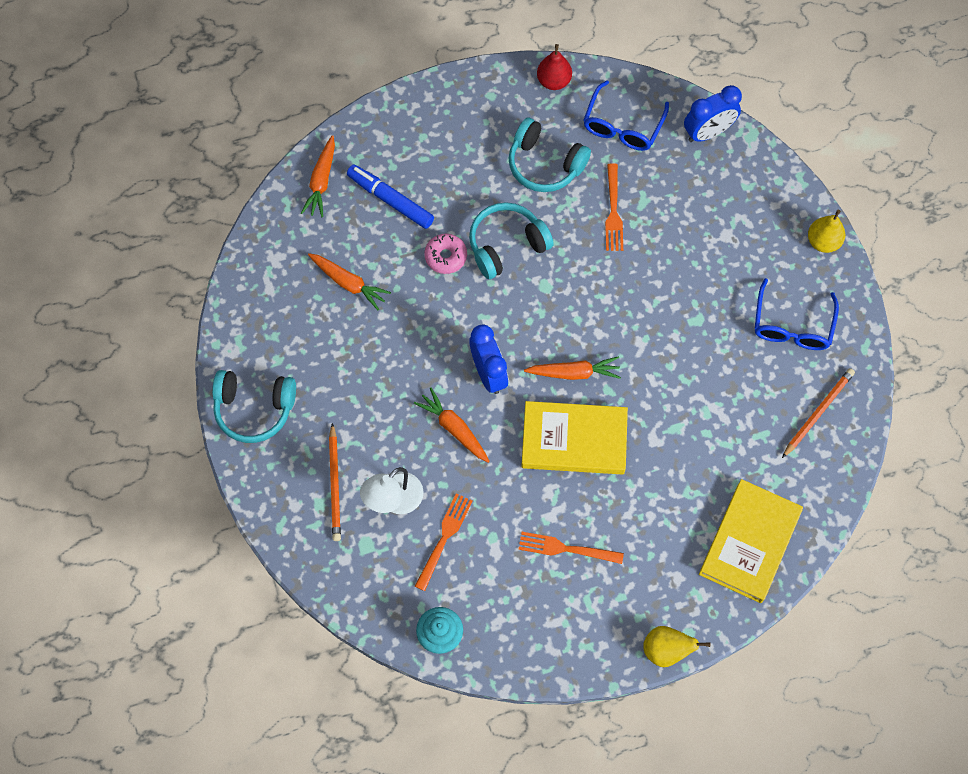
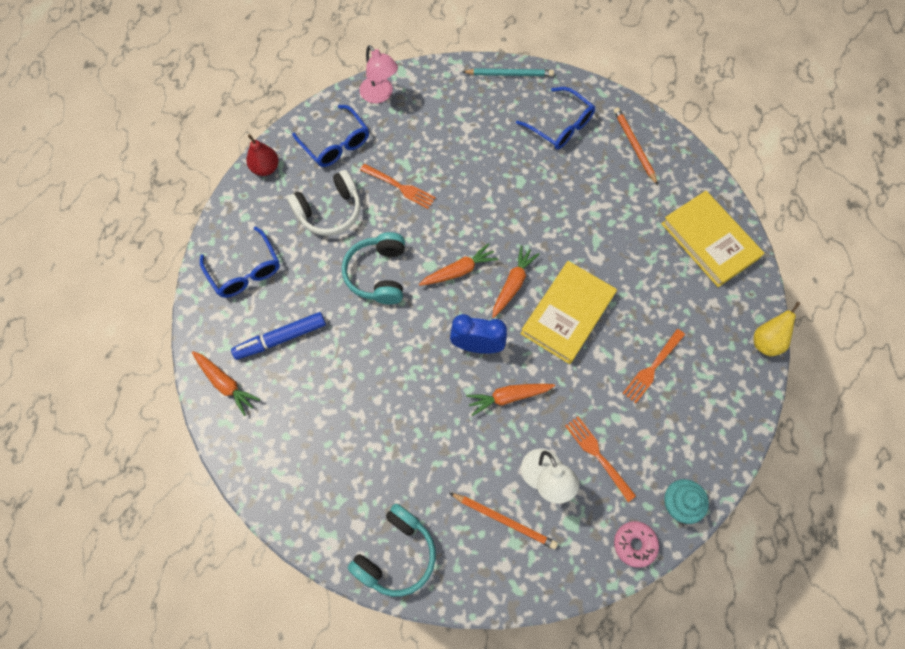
camera: 60 degrees left, 0 degrees up
(348, 283) = (332, 411): orange carrot -> orange carrot (459, 270)
(437, 129) = (245, 270): none -> blue glasses
(446, 256) = (358, 323): pink donut -> pink donut (634, 544)
(545, 164) = (330, 211): turquoise headphones -> white headphones
(708, 133) = (380, 95): blue clock -> pink lamp
(823, 242) = (509, 74): yellow pear -> turquoise pencil

